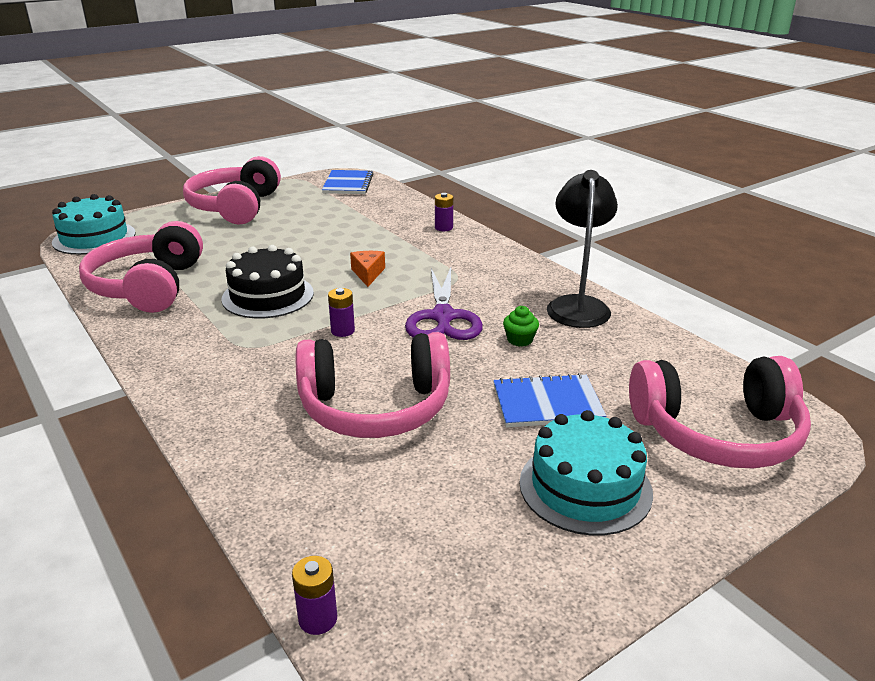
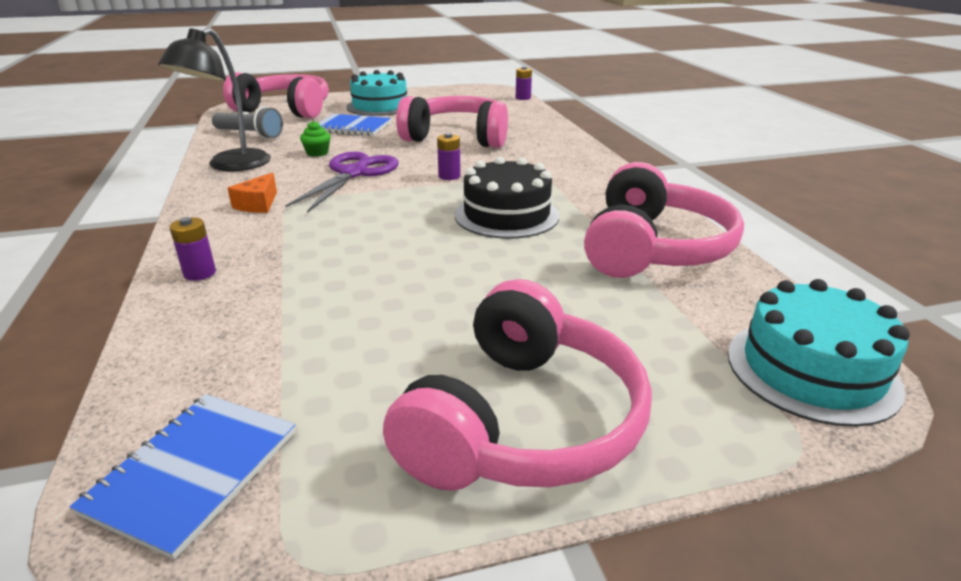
camera: 160 degrees left, 0 degrees up
(368, 273) = (380, 222): orange cheese -> orange cheese (258, 204)
(650, 357) = (250, 135): none -> grey flashlight

